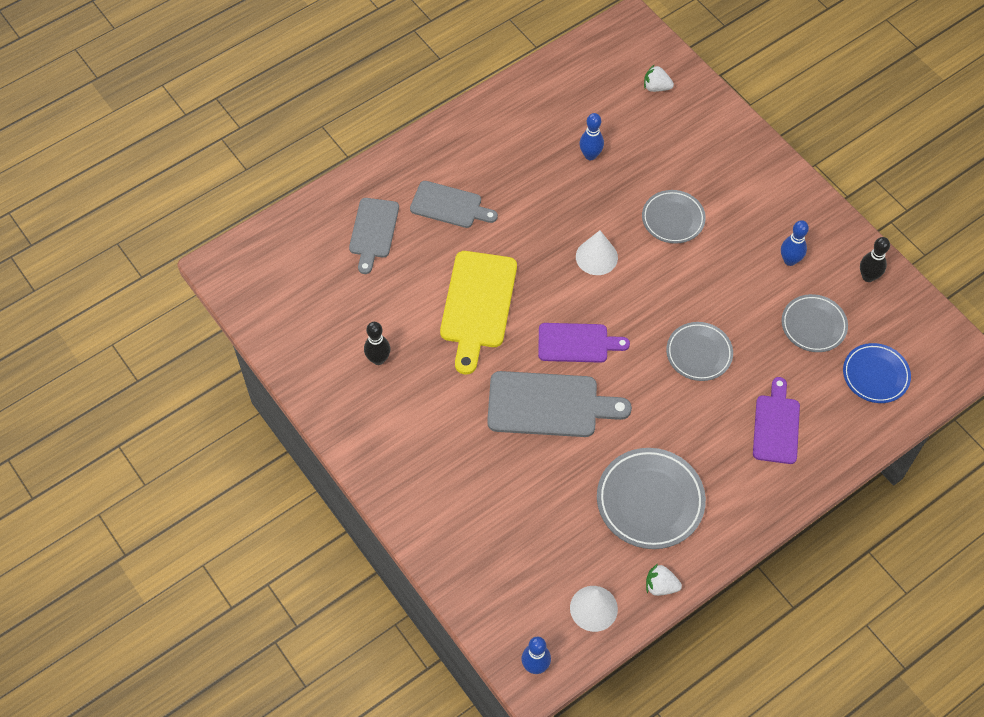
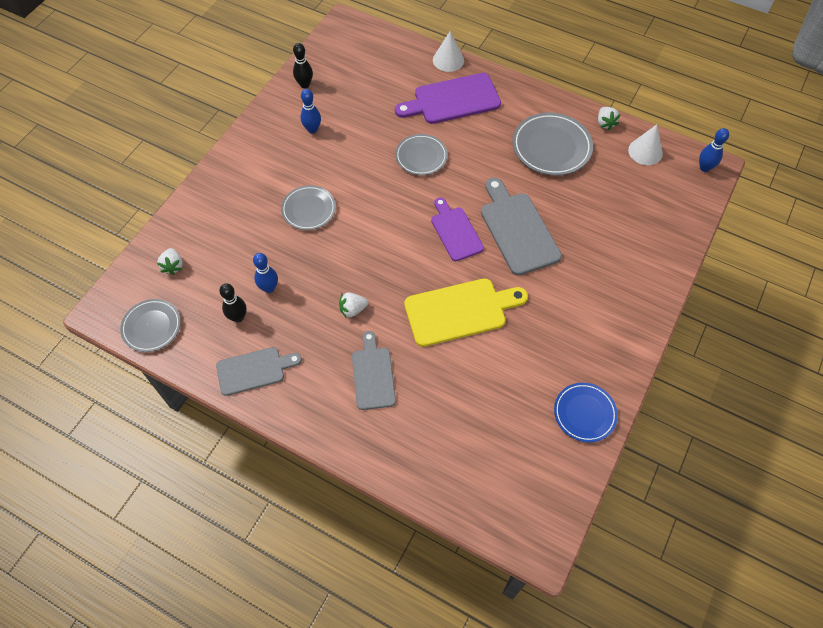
camera: 115 degrees left, 0 degrees up
(373, 231) = (431, 425): grey cutting board -> grey cutting board (254, 370)
(378, 359) = (551, 362): black bowling pin -> black bowling pin (238, 317)
(529, 215) = (353, 309): none -> white strawberry
(596, 257) = (370, 247): white cone -> white cone (448, 60)
(776, 426) = (452, 100): purple cutting board -> purple cutting board, size x1.53
(813, 325) = (361, 102): grey plate -> grey plate (152, 327)
(875, 375) = (383, 62): blue plate -> blue plate (584, 413)

